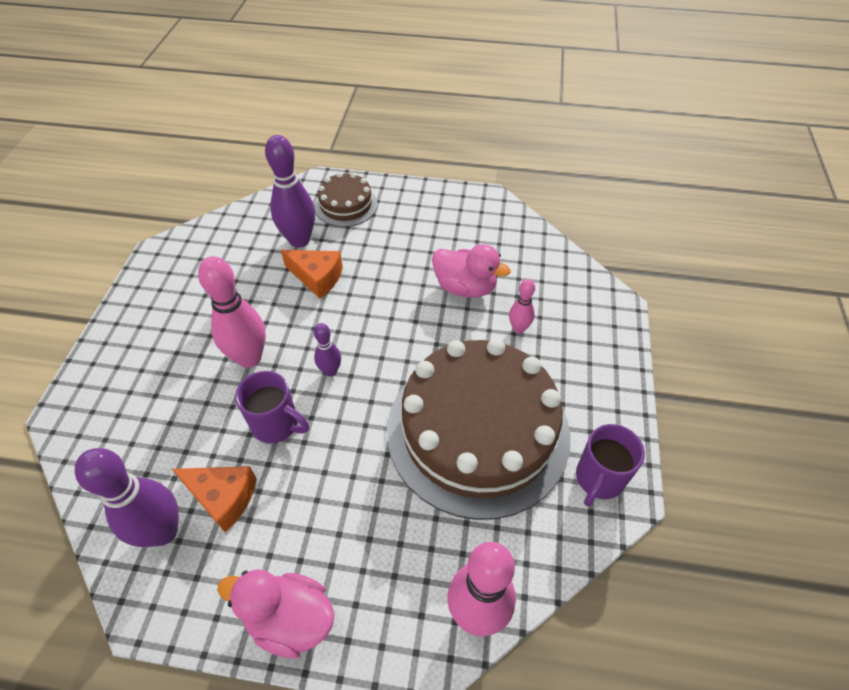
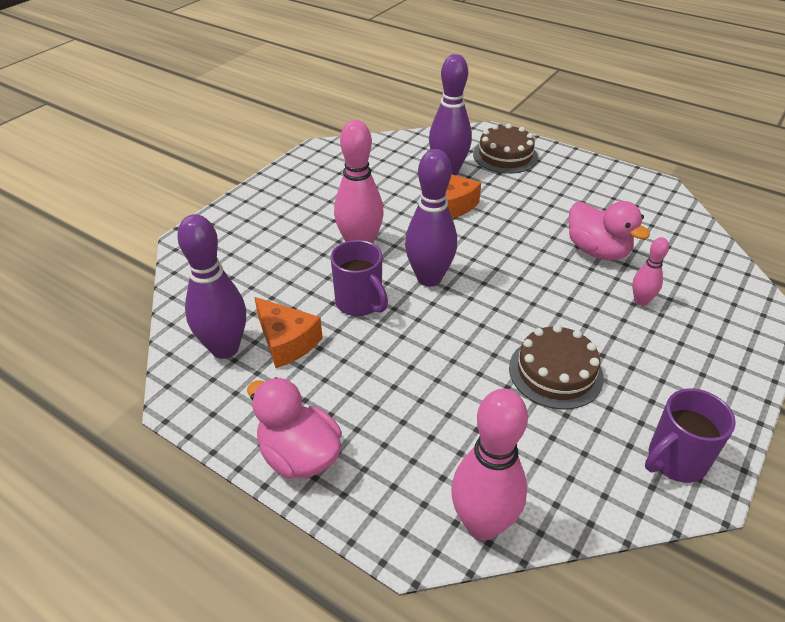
camera: 25 degrees right, 10 degrees down
(330, 371) = (429, 278): purple bowling pin -> purple bowling pin, size x1.90
(478, 430) = (555, 372): brown cake -> brown cake, size x0.46

